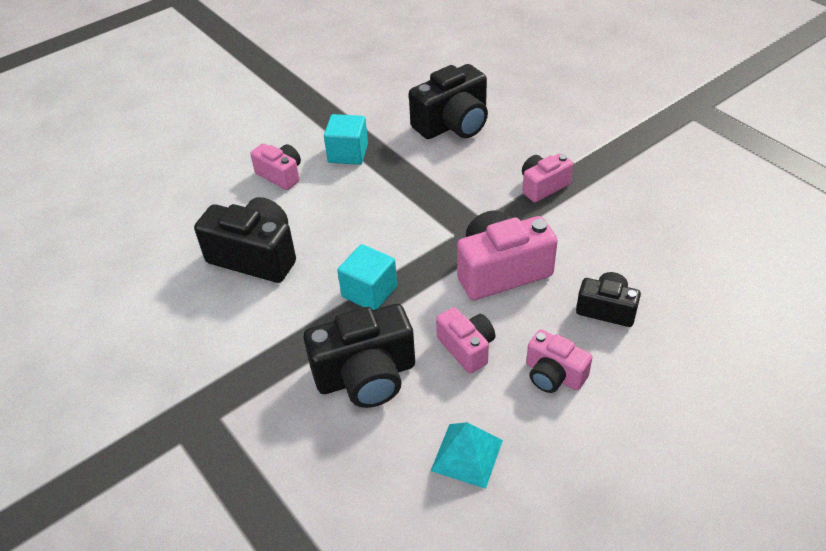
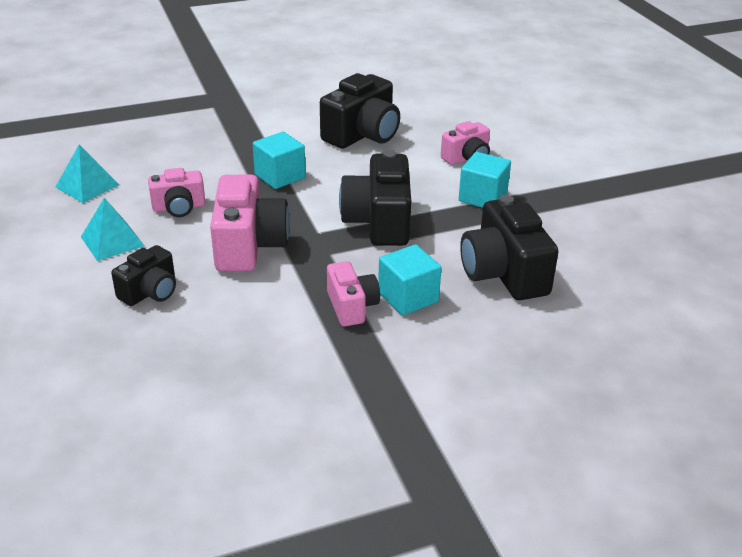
camera: 105 degrees right, 10 degrees down
(366, 376) = (195, 160): black camera -> black camera (378, 222)
(512, 162) = (408, 297): none -> turquoise cube
(553, 375) = (112, 241): pink camera -> turquoise pyramid

